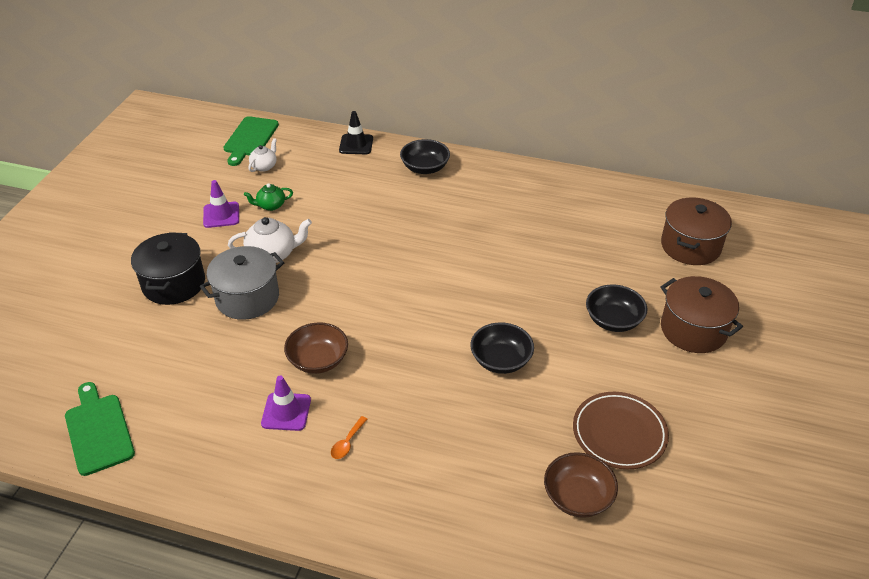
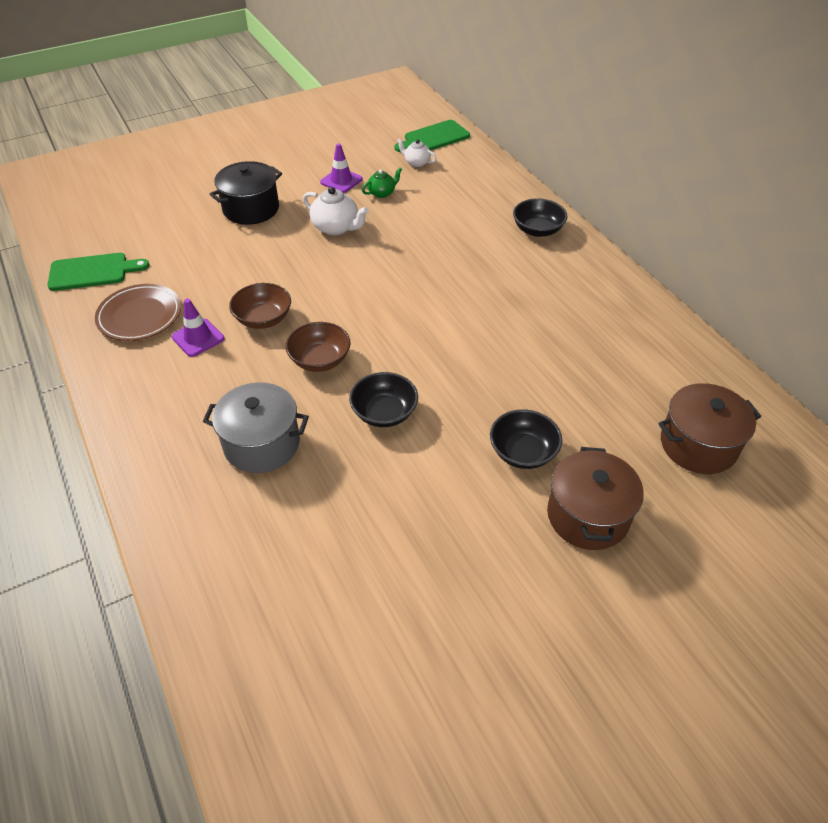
camera: 45 degrees right, 5 degrees up
(98, 430) = (92, 272): green cutting board -> green cutting board turned 60 degrees clockwise
(247, 298) = (280, 247): grey pot -> grey pot (262, 444)
(264, 166) = (416, 162): white teapot -> white teapot turned 135 degrees counterclockwise
(270, 205) = (382, 193): green teapot -> green teapot turned 120 degrees clockwise
(347, 443) = (203, 387): orange spoon -> none
(356, 144) = (507, 182): black traffic cone -> none
(577, 497) = (291, 558): brown bowl -> brown bowl (320, 360)
(619, 433) = (393, 541): brown plate -> brown plate (140, 316)

